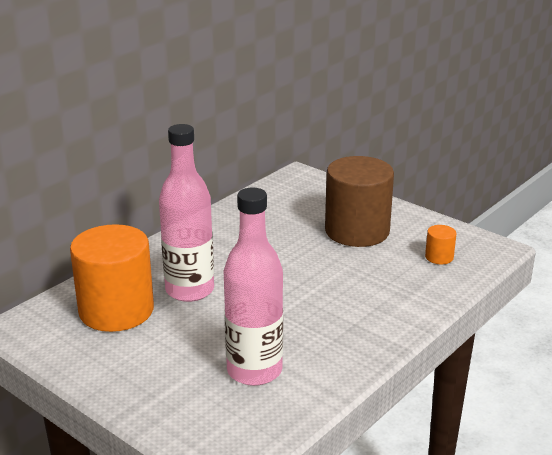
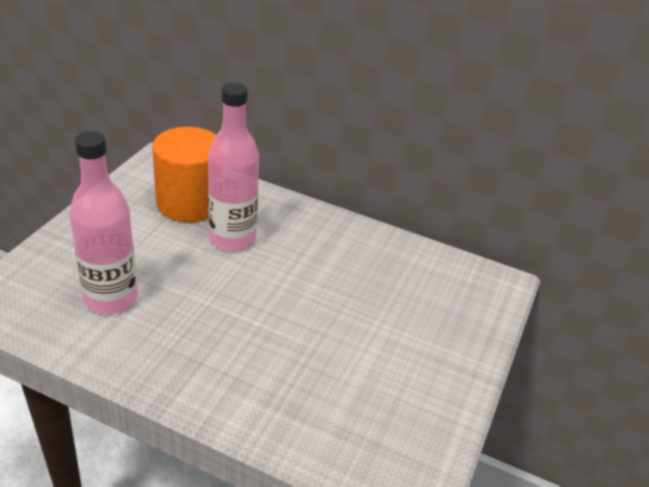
camera: 70 degrees right, 10 degrees up
(357, 231) = (395, 346): brown cylinder -> none
(439, 257) = (366, 431): orange cylinder -> none

